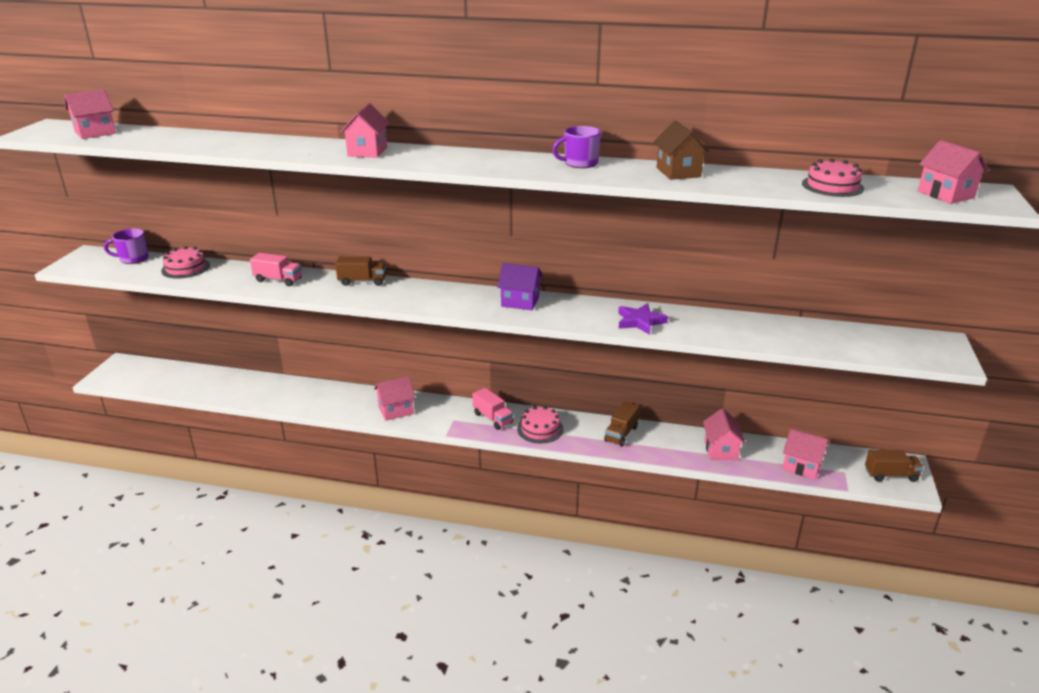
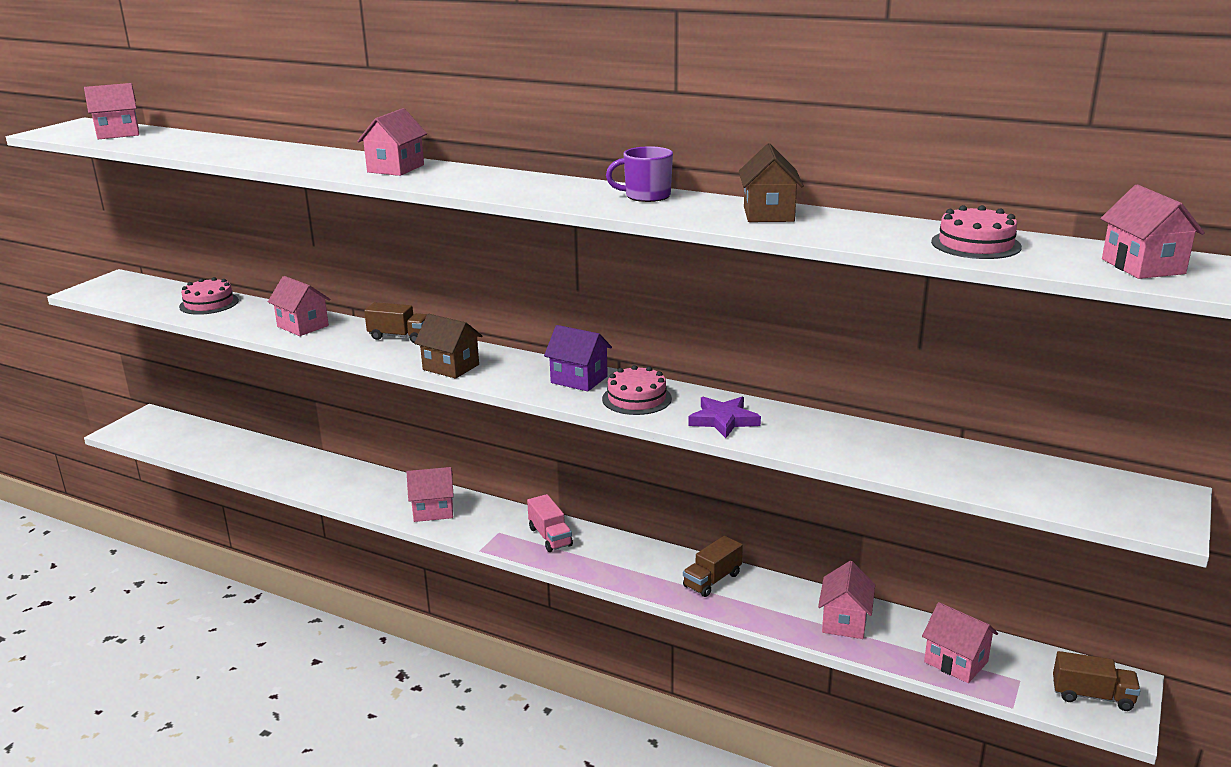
camera: 15 degrees right, 5 degrees down
(133, 259) = (160, 288): purple mug -> none
(278, 280) = (303, 326): pink truck -> pink house
(418, 302) = (451, 367): none -> brown house
(540, 429) = (605, 558): pink cake -> pink cake (636, 398)

